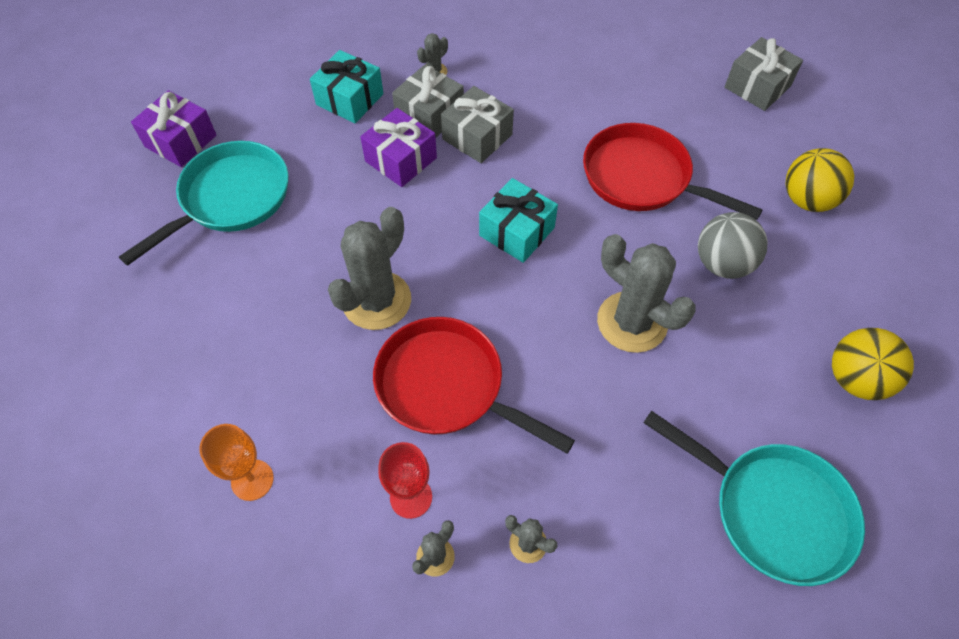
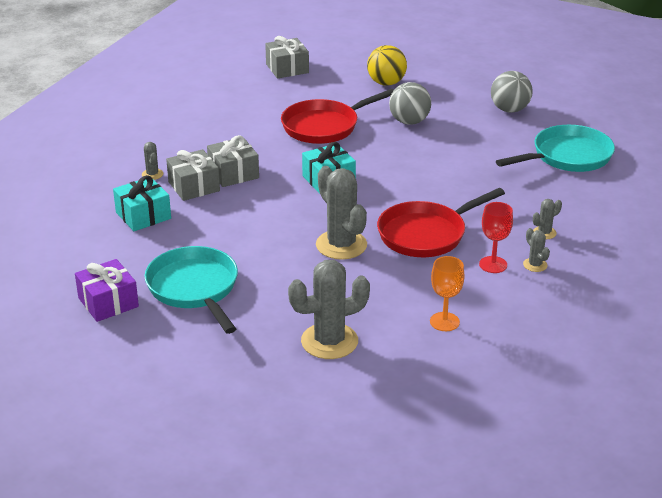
camera: 65 degrees left, 25 degrees down
(401, 159) = (225, 208): purple gift -> none
(632, 322) = (427, 161): grey cactus -> grey cactus (329, 341)
(855, 379) = (509, 110): yellow ball -> grey ball

